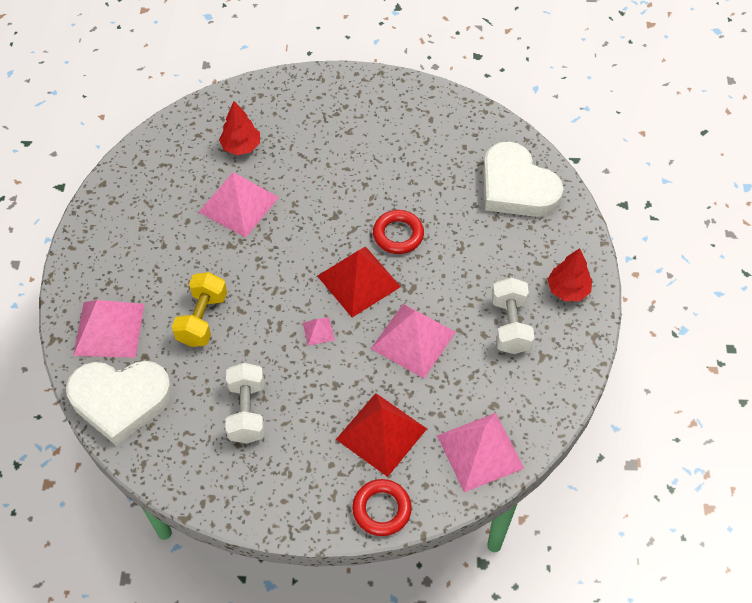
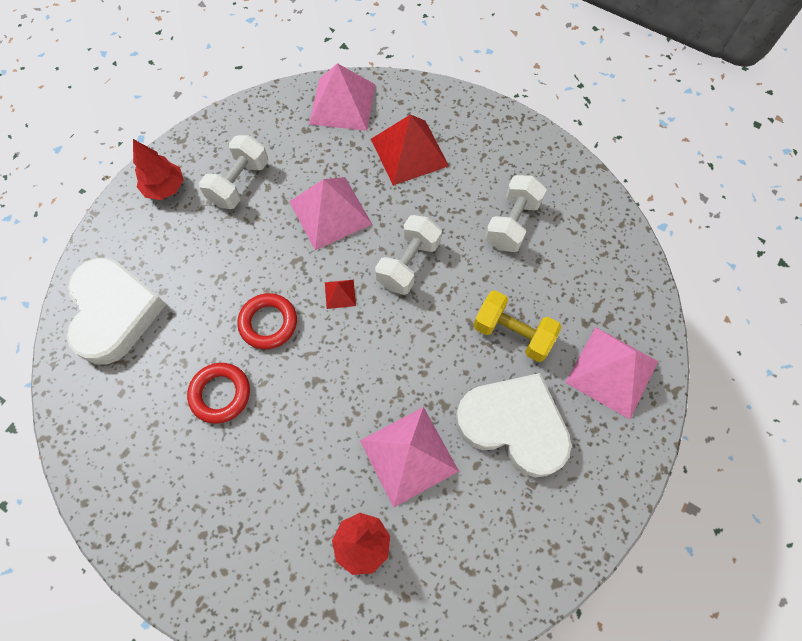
camera: 150 degrees left, 10 degrees up
(120, 400) = (624, 290): white heart -> white heart (513, 425)
(202, 319) = (512, 333): yellow dumbbell -> yellow dumbbell turned 75 degrees clockwise
(318, 331) = (408, 264): pink pyramid -> white dumbbell
(358, 281) = (340, 294): red pyramid -> red pyramid, size x0.44
(381, 509) = (444, 101): red ring -> red ring (220, 394)

